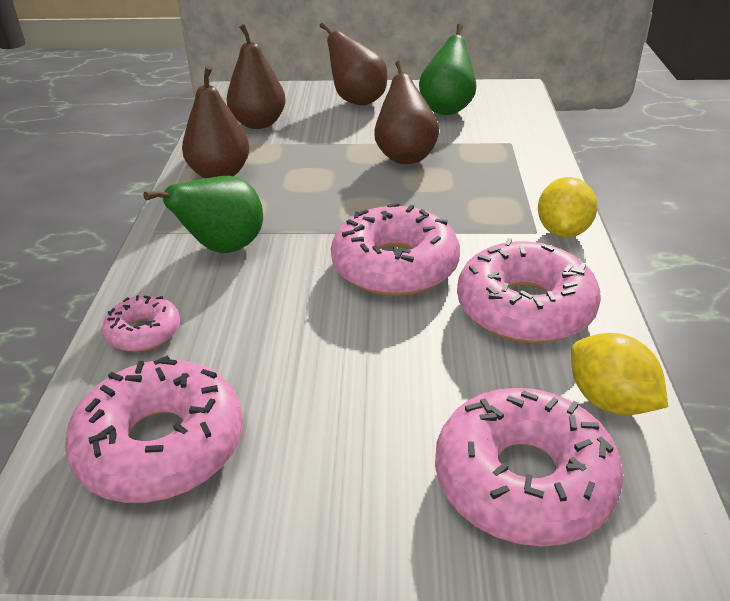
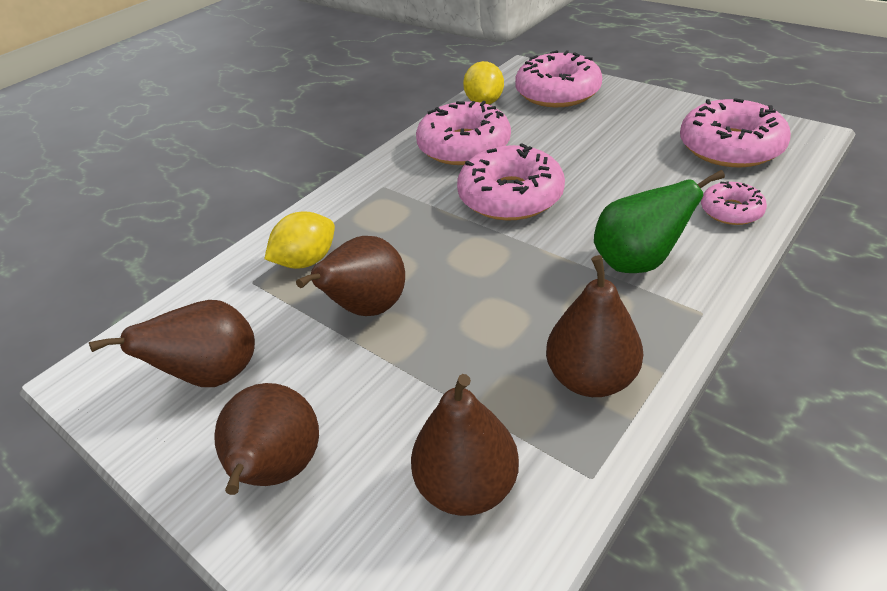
camera: 140 degrees left, 5 degrees up
(447, 109) = (214, 375): green pear -> brown pear
(563, 231) = (367, 180): yellow lemon -> yellow lemon (307, 261)

